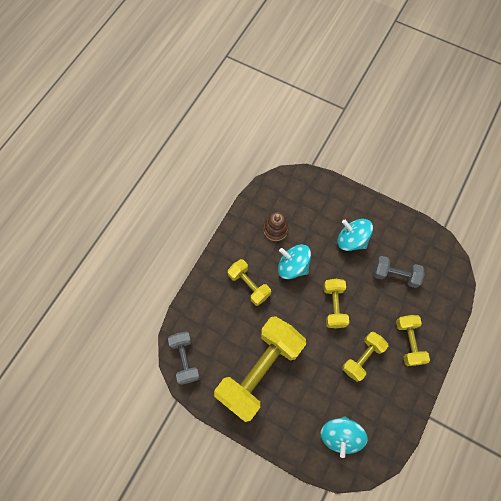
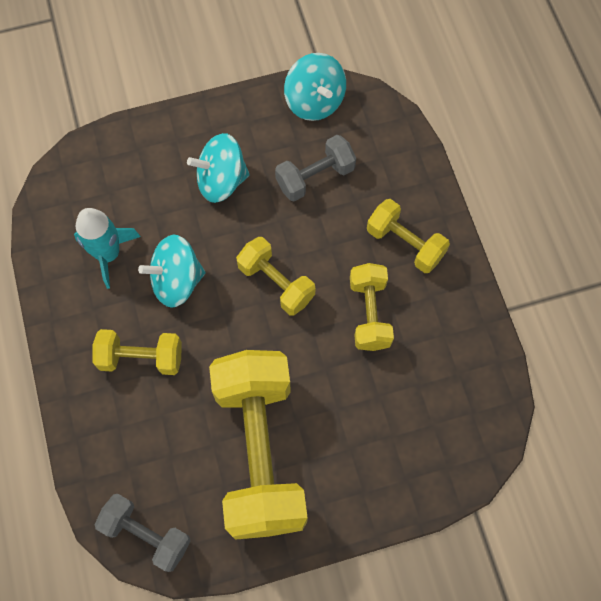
camera: 45 degrees left, 0 degrees up
(275, 229) = (108, 254): brown stacking toy -> turquoise rocket
(340, 435) = (430, 431): turquoise spinning top -> turquoise spinning top (314, 101)

